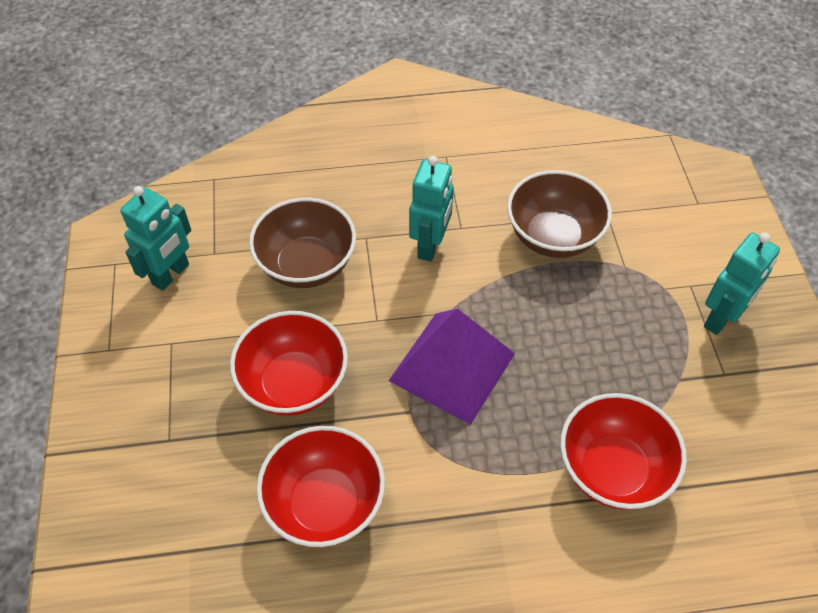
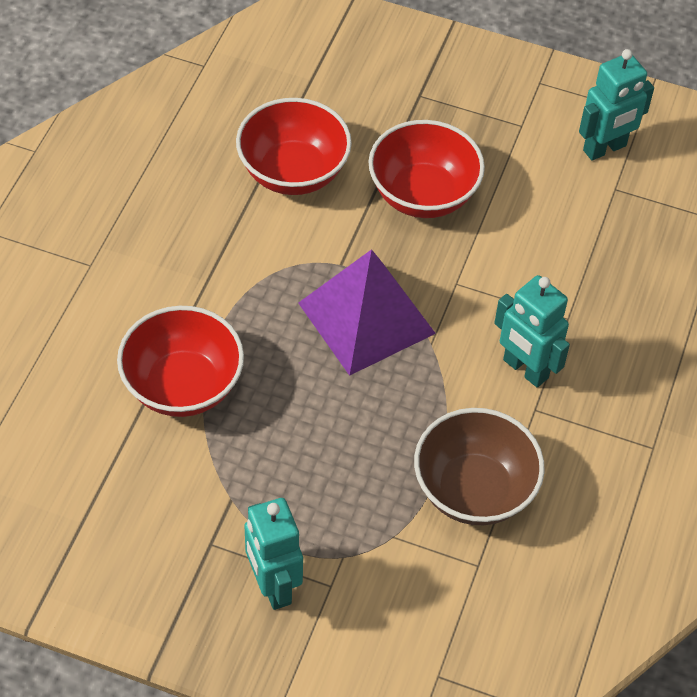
camera: 115 degrees right, 0 degrees up
(171, 274) = (605, 148): turquoise robot -> turquoise robot turned 90 degrees counterclockwise
(307, 265) = (558, 255): brown bowl -> none

